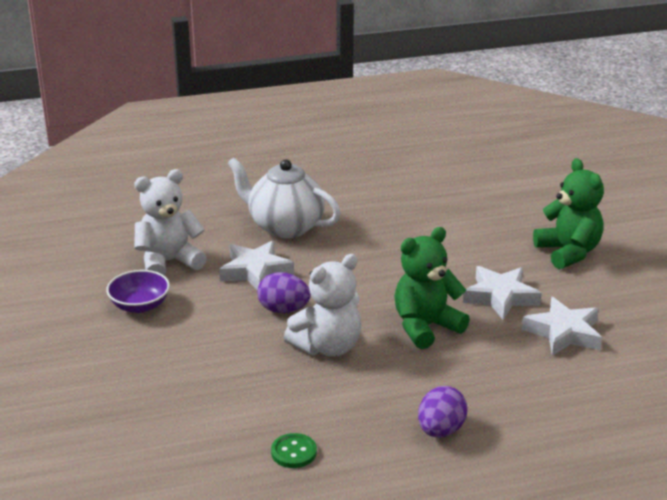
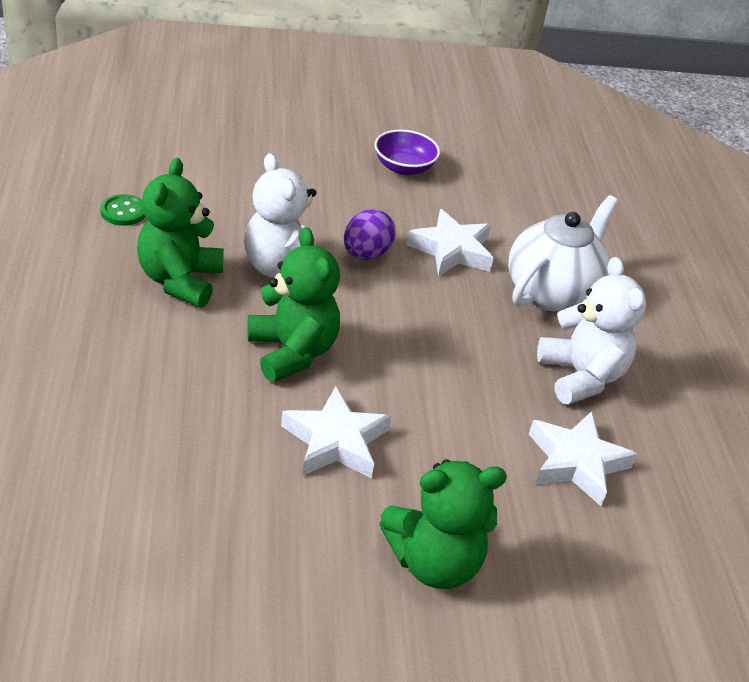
camera: 95 degrees right, 10 degrees up
(169, 262) = (484, 196): white teddy bear -> white teddy bear (581, 376)
(375, 396) = (180, 280): none -> green teddy bear
(440, 430) = (98, 310): purple egg -> none
(564, 332) = (229, 477): white star -> white star (576, 463)

